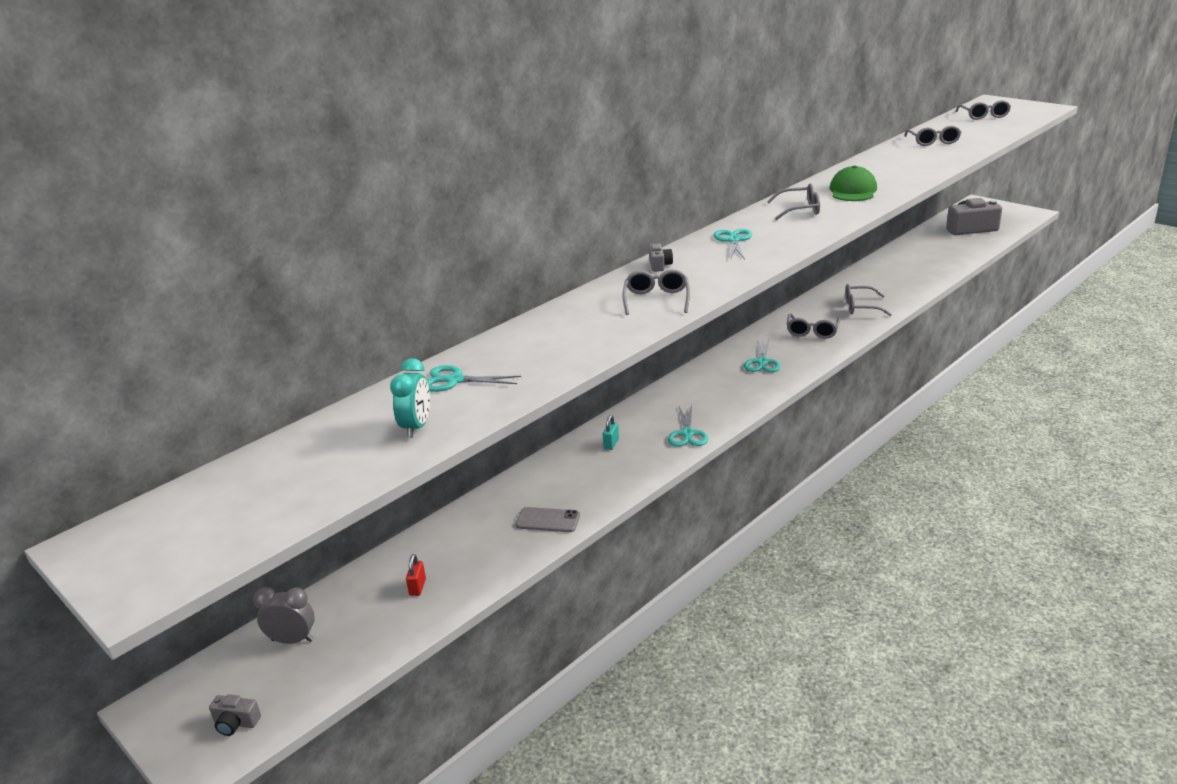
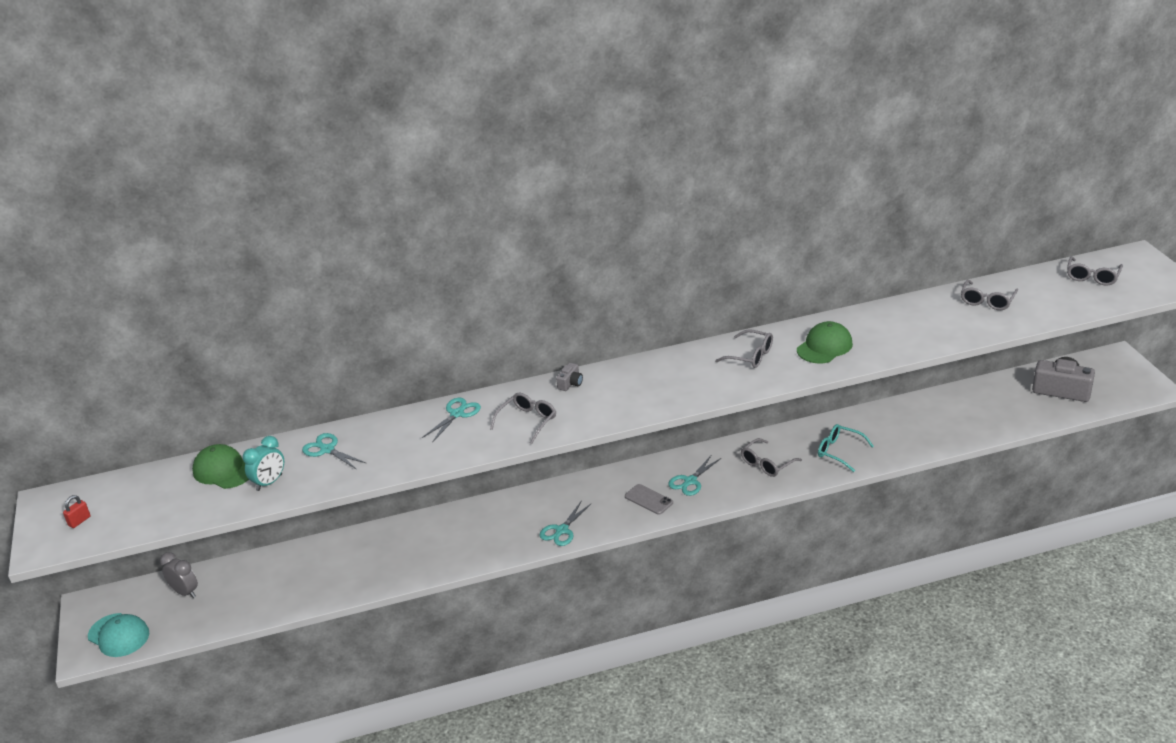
camera: 30 degrees right, 5 degrees up
(236, 723) = (119, 635): grey camera -> turquoise cap
(338, 435) = (223, 470): none -> green cap
(417, 587) = (280, 585): red padlock -> red padlock (79, 521)
(548, 520) = (399, 567): grey phone -> grey phone (648, 499)
(611, 444) = (500, 517): turquoise padlock -> none
(733, 240) = (655, 375): turquoise scissors -> turquoise scissors (457, 414)
(860, 307) = (839, 451): grey glasses -> turquoise glasses

